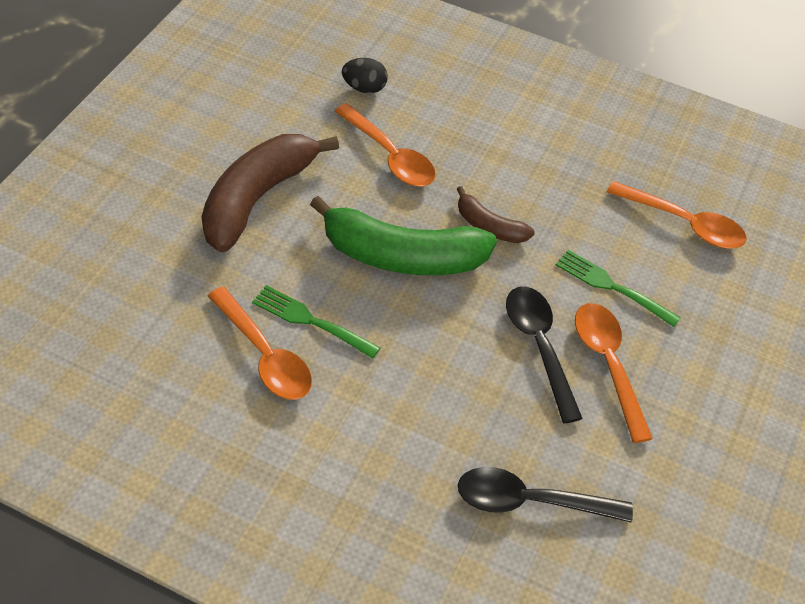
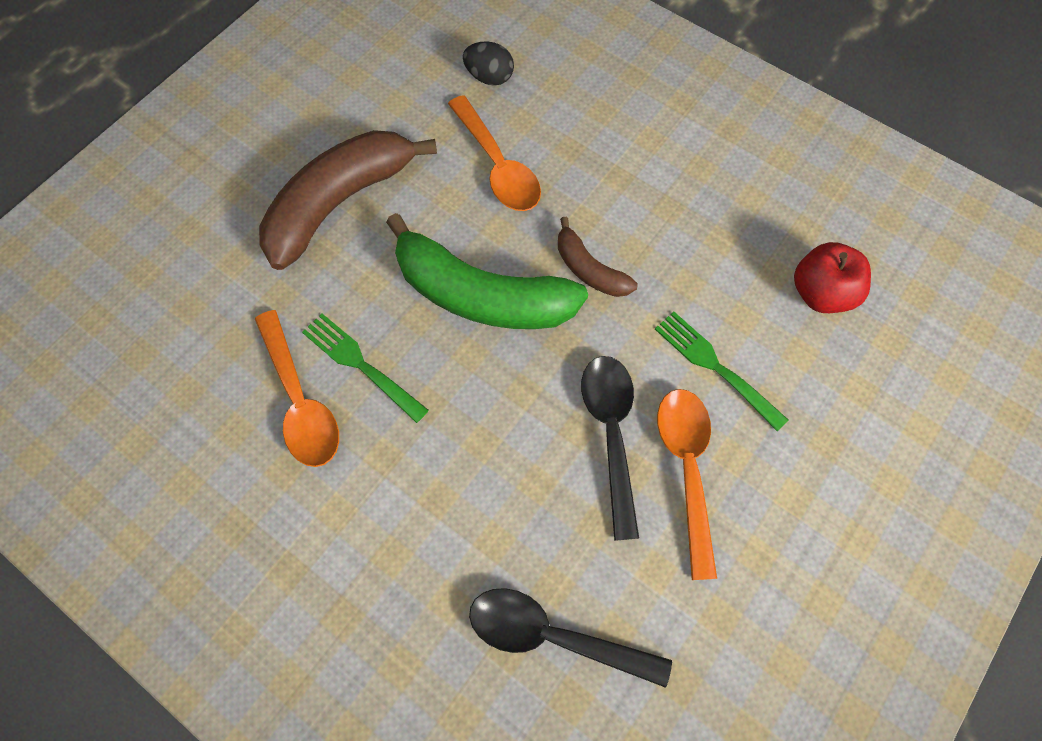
camera: 15 degrees right, 15 degrees up
(684, 223) = (821, 293): orange spoon -> red apple

